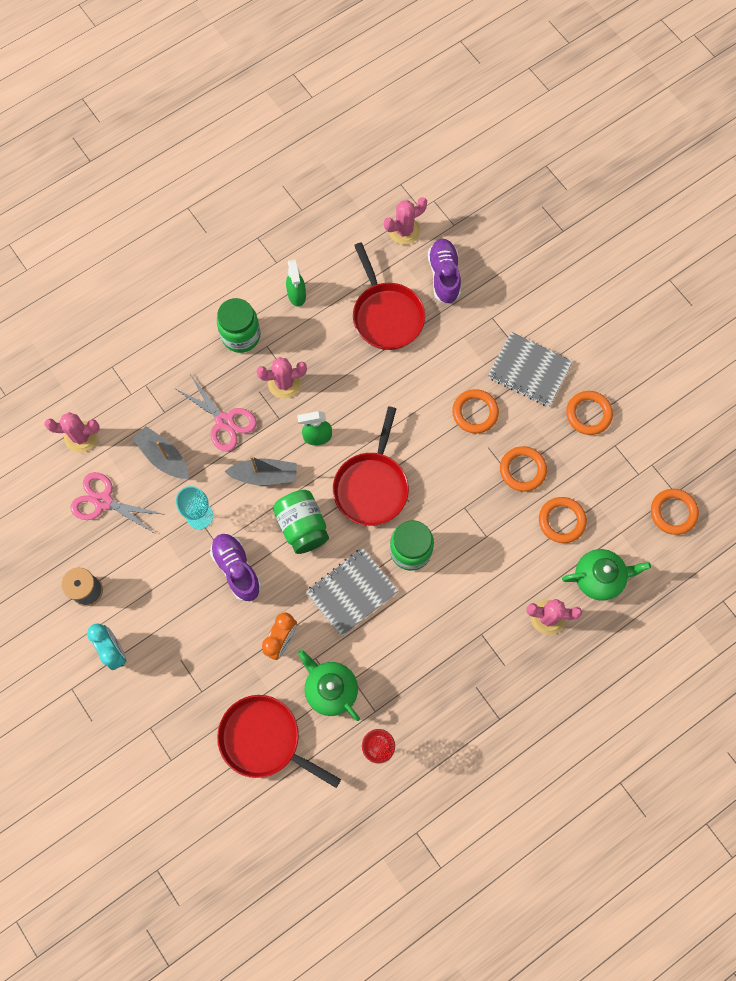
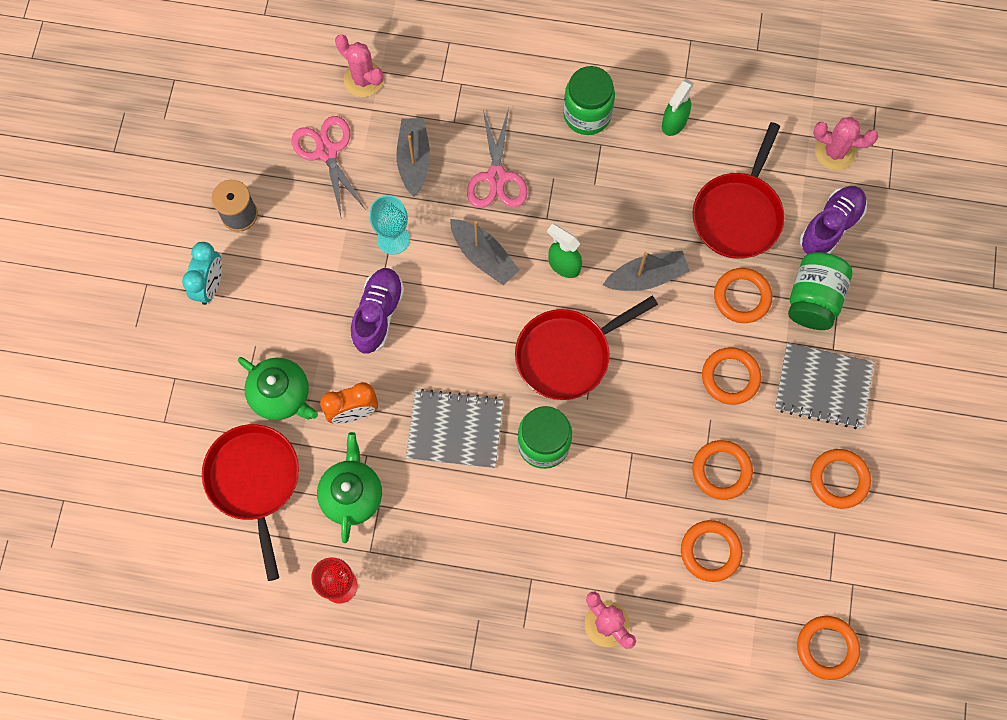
camera: 45 degrees right, 0 degrees up
(284, 383) = (583, 191): pink cactus -> none
(302, 526) = (471, 331): green jar -> green jar (813, 299)
(371, 399) = (646, 277): none -> grey boat
(436, 361) = (742, 297): none -> orange ring
(529, 370) = (823, 386): grey notebook -> grey notebook turned 60 degrees counterclockwise
(599, 578) = (692, 637): green teapot -> green teapot (281, 395)

